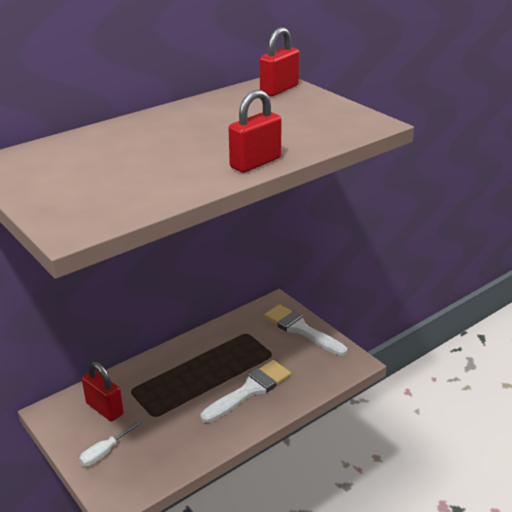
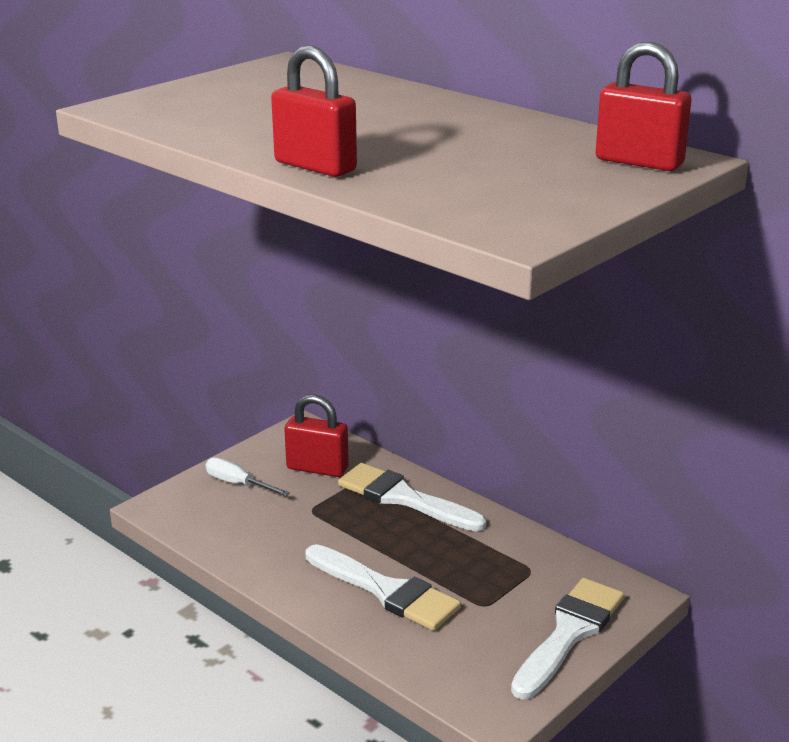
camera: 80 degrees right, 5 degrees down
(105, 409) = (317, 468): red padlock -> red padlock turned 75 degrees clockwise
(158, 372) = (404, 498): none -> white brush

